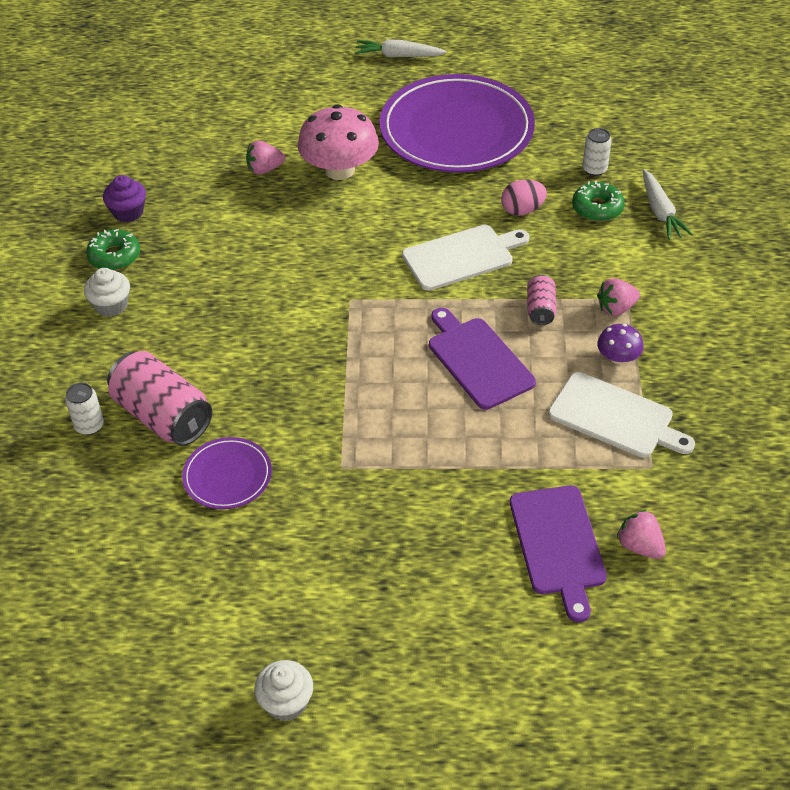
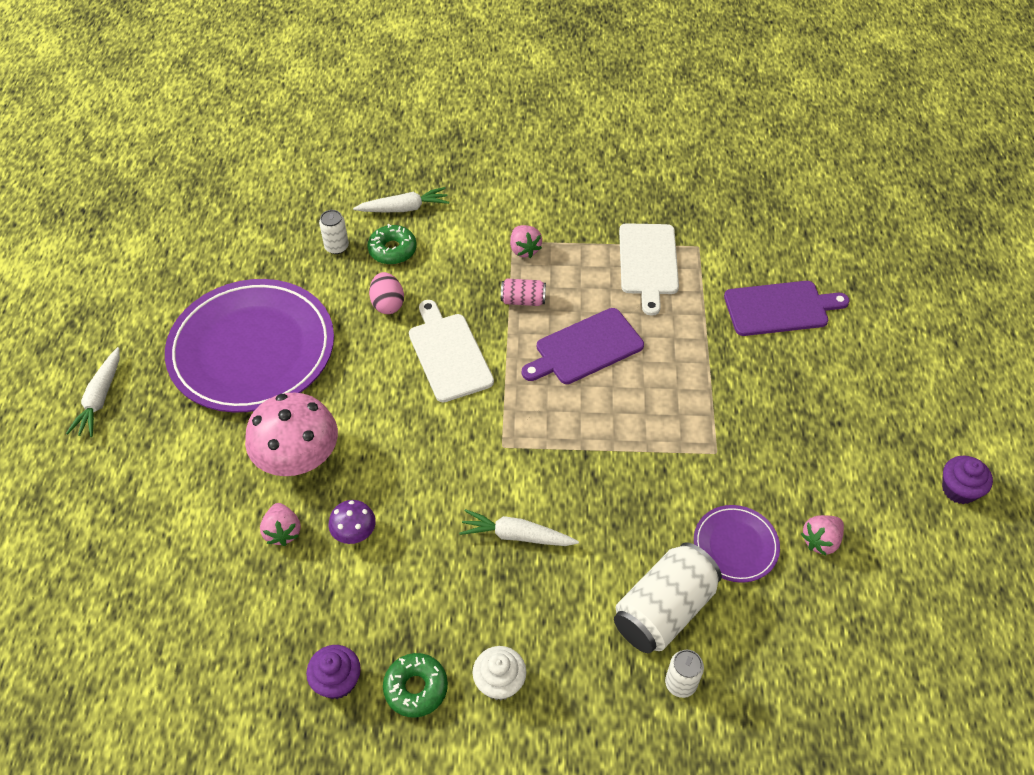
camera: 90 degrees left, 5 degrees up
(163, 416) = (664, 610): pink can -> white can
(251, 312) = (516, 535): none -> white carrot
(286, 702) = (959, 489): white cupcake -> purple cupcake
(615, 417) = (648, 262): white cutting board -> white cutting board turned 150 degrees clockwise
(618, 358) = (582, 254): purple mushroom -> purple mushroom (354, 532)
(640, 546) = (774, 261): pink strawberry -> pink strawberry (820, 541)

